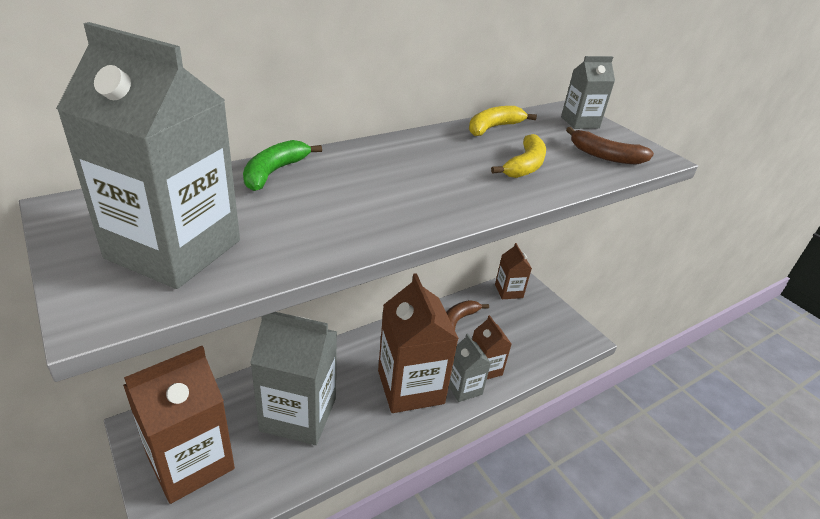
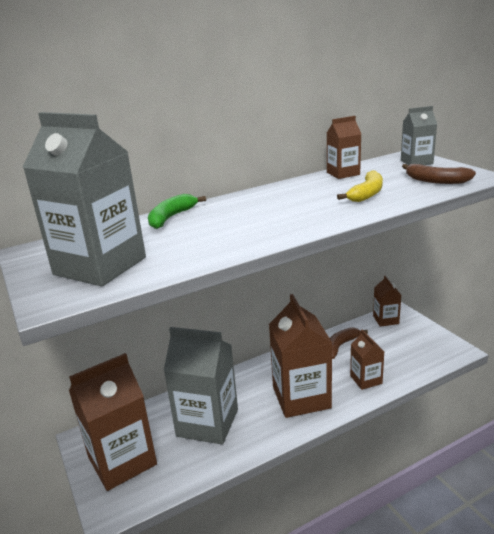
camera: 10 degrees right, 10 degrees down
(463, 388) = (348, 395): grey carton -> none
(493, 128) = (343, 173): yellow banana -> brown carton

